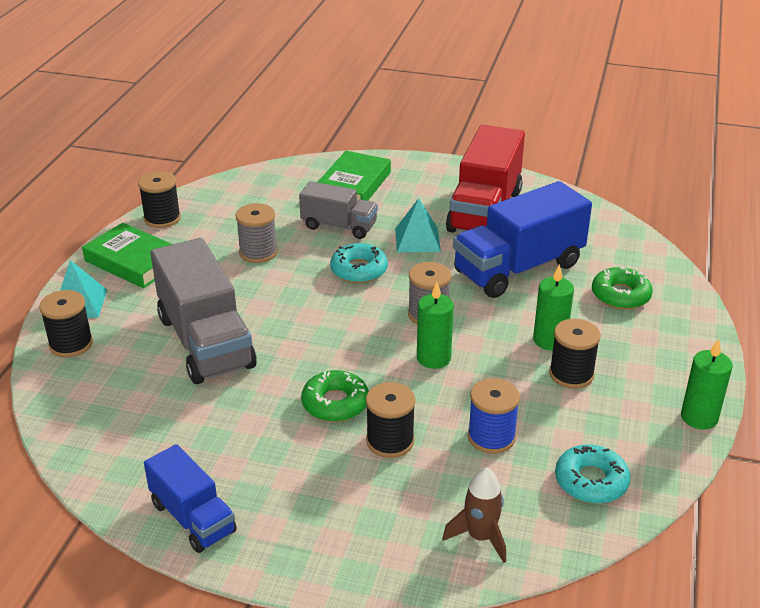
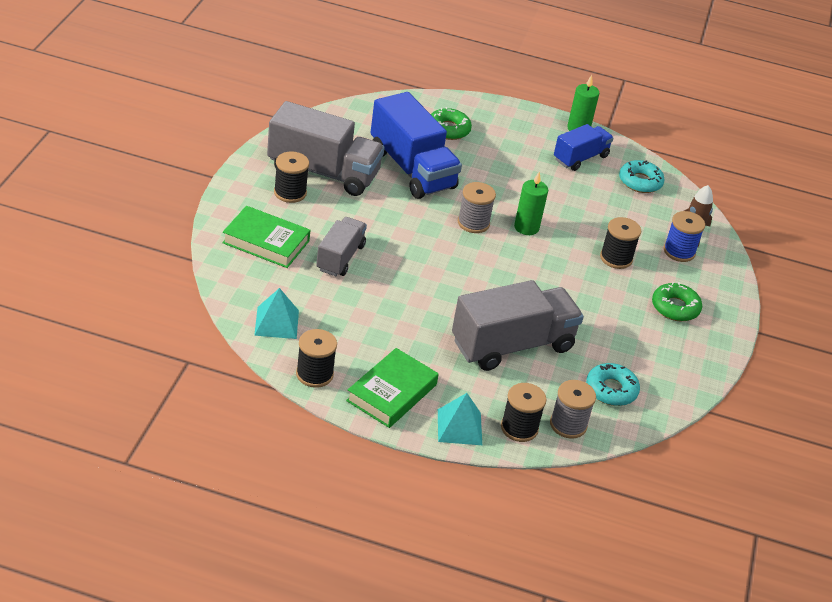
camera: 95 degrees left, 5 degrees up
(193, 517) = (700, 353): blue truck -> blue truck (580, 158)
(258, 252) = (381, 310): grey spool -> grey spool (568, 424)
(335, 403) = (580, 280): green donut -> green donut (675, 307)
(359, 270) = (411, 252): turquoise donut -> turquoise donut (611, 390)
(417, 239) = (366, 215): turquoise pyramid -> turquoise pyramid (276, 322)
(485, 211) = (323, 172): red truck -> grey truck
(491, 437) = (606, 214): blue spool -> blue spool (679, 251)
(549, 340) = (503, 171): green candle -> none
(571, 374) = (540, 169): black spool -> black spool (290, 193)

